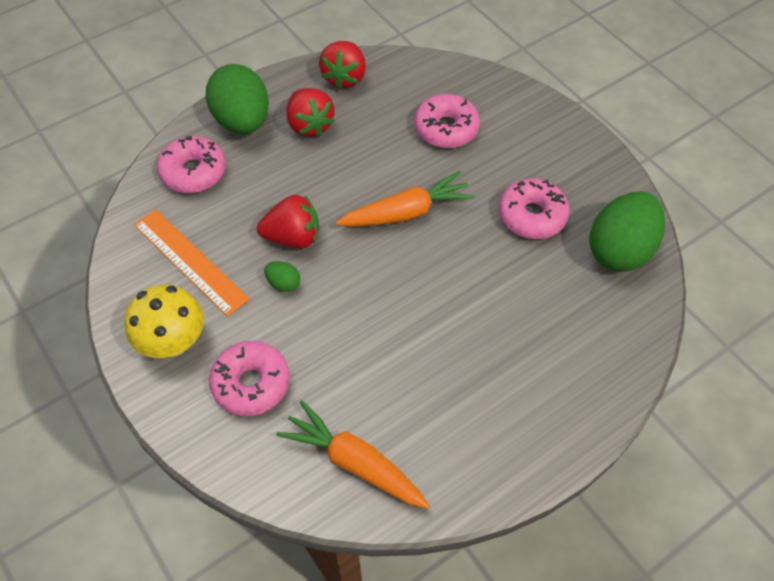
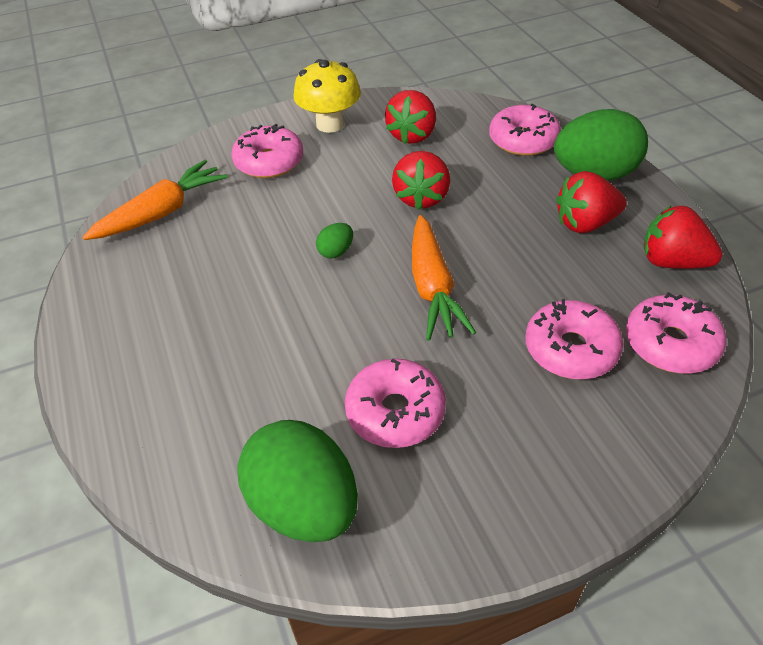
camera: 105 degrees right, 10 degrees down
(190, 261) = (412, 135): orange ruler -> red strawberry
(283, 283) = (366, 187): green egg -> green egg (336, 252)
(425, 80) = (670, 344): none -> pink donut

